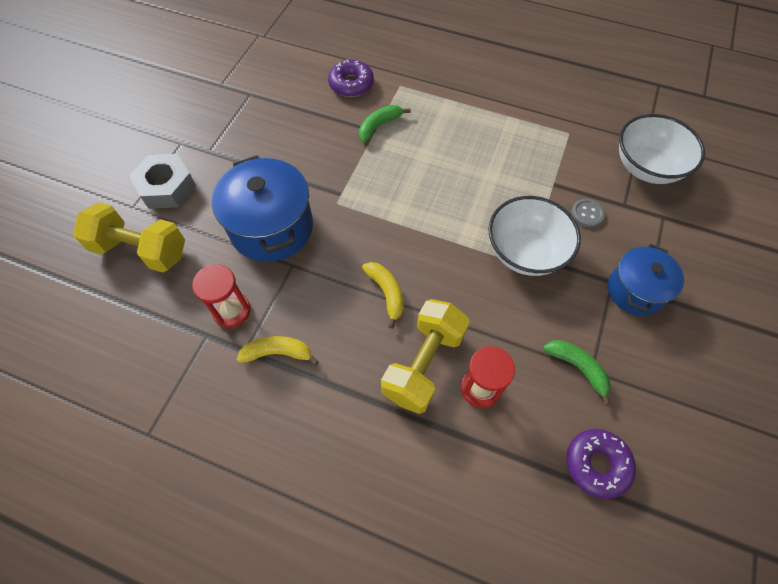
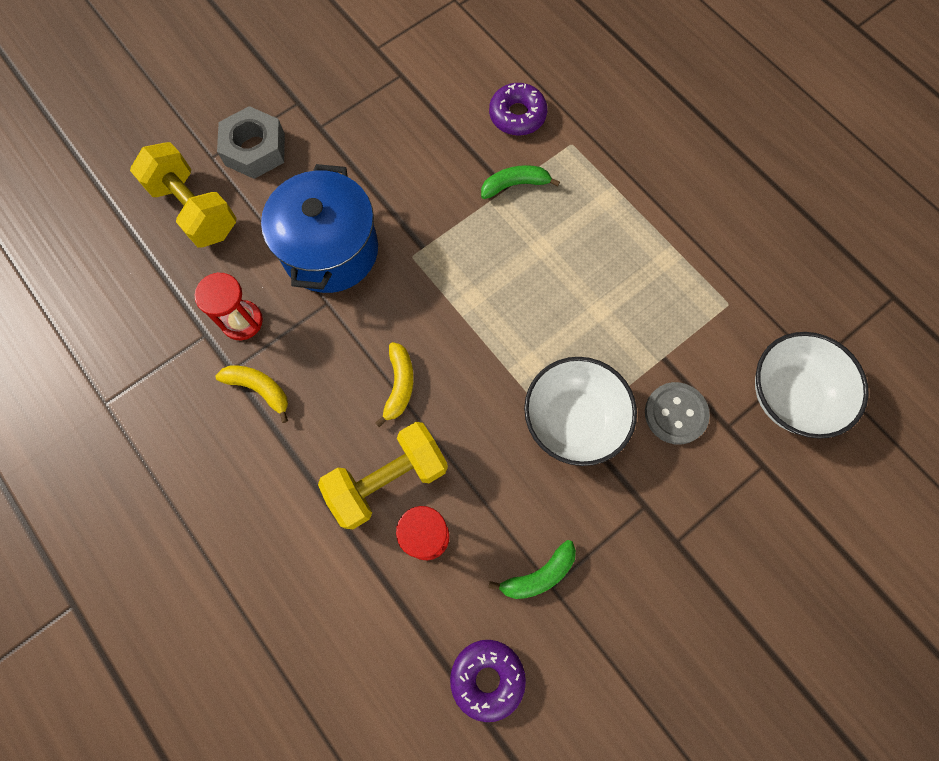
camera: 30 degrees right, 10 degrees up
(578, 368) = (538, 575): green banana -> green banana turned 75 degrees clockwise
(587, 214) = (675, 414): grey button -> grey button, size x1.53
(635, 290) = (663, 530): blue pot -> none

